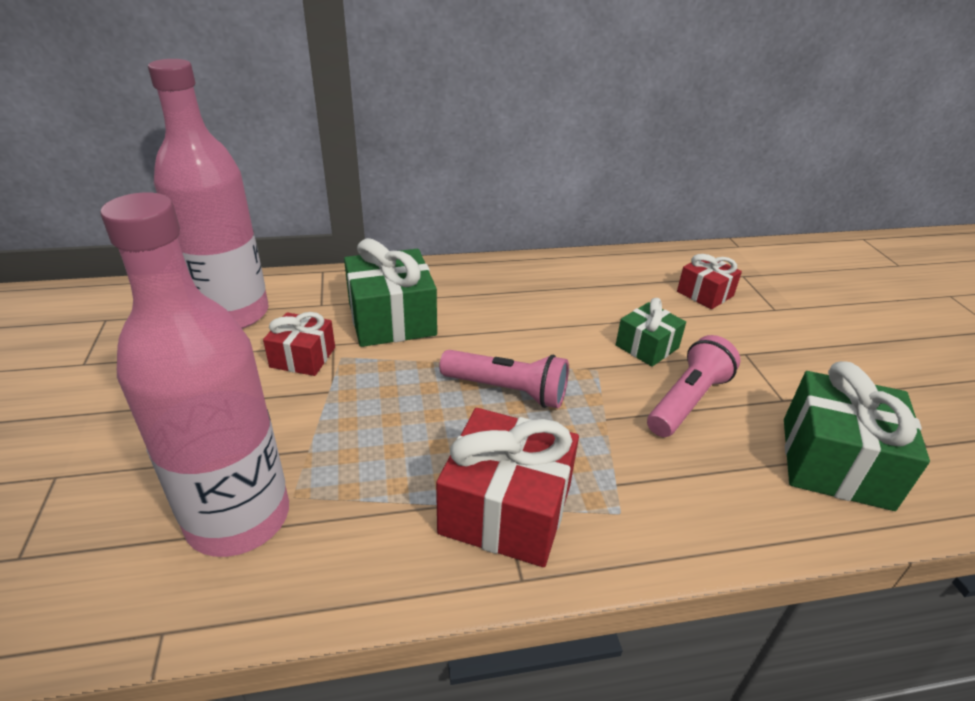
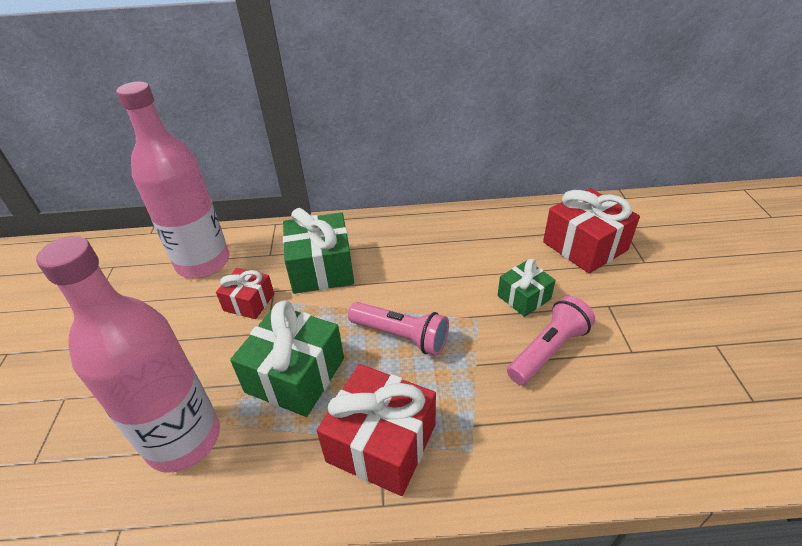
camera: 10 degrees right, 5 degrees up
(705, 294) = (585, 246): red gift -> red gift, size x1.72
(835, 462) = (665, 414): green gift -> green gift (295, 375)

